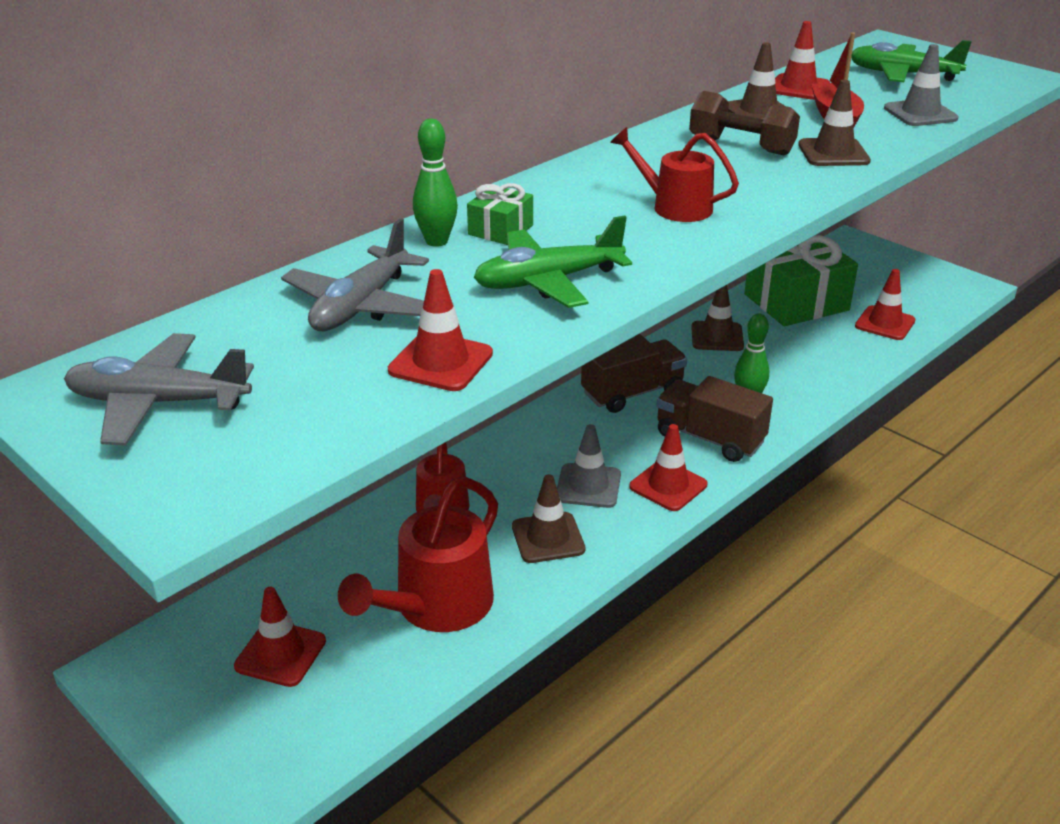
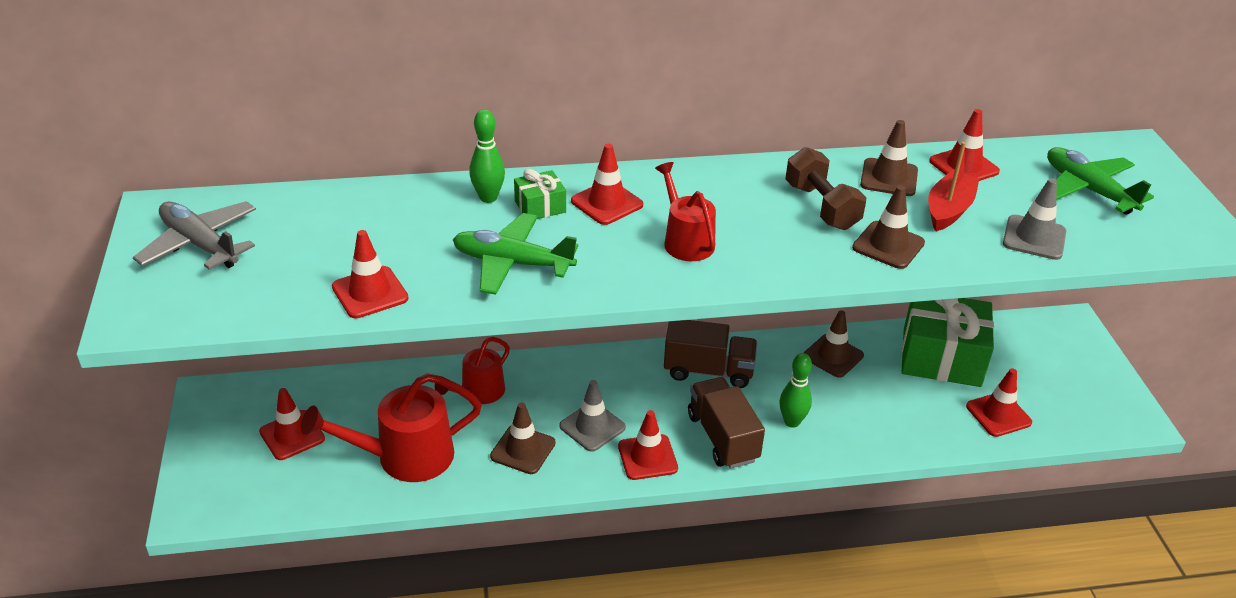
camera: 35 degrees right, 5 degrees up
(361, 306) = (380, 228): grey plane -> none
(559, 205) = (607, 203): none -> red traffic cone

